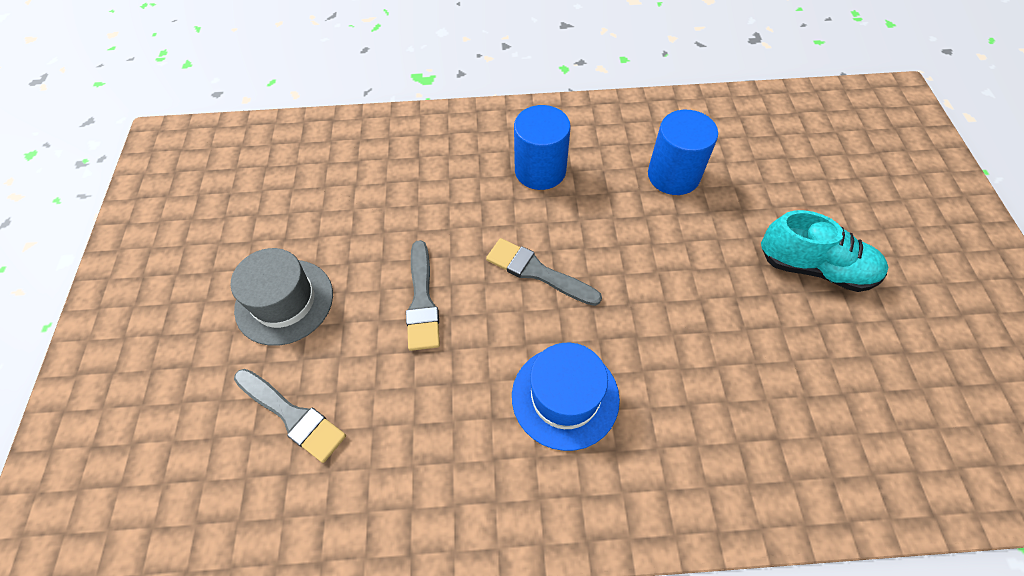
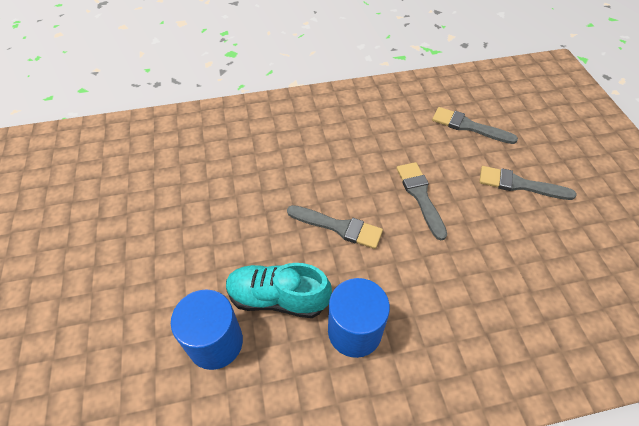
camera: 170 degrees right, 5 degrees down
(284, 301) = (519, 184): grey hat -> grey brush
(565, 397) = (308, 152): blue hat -> none
(814, 268) = (109, 257): turquoise shoe -> turquoise shoe (278, 298)

